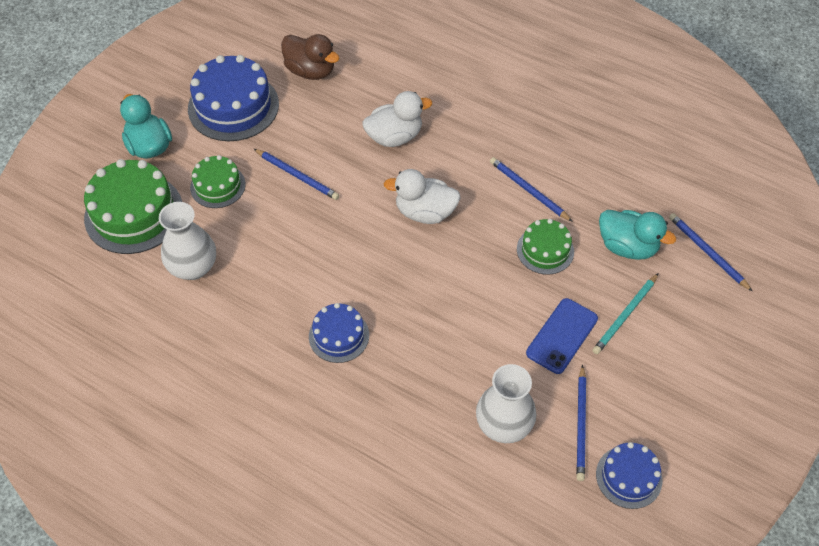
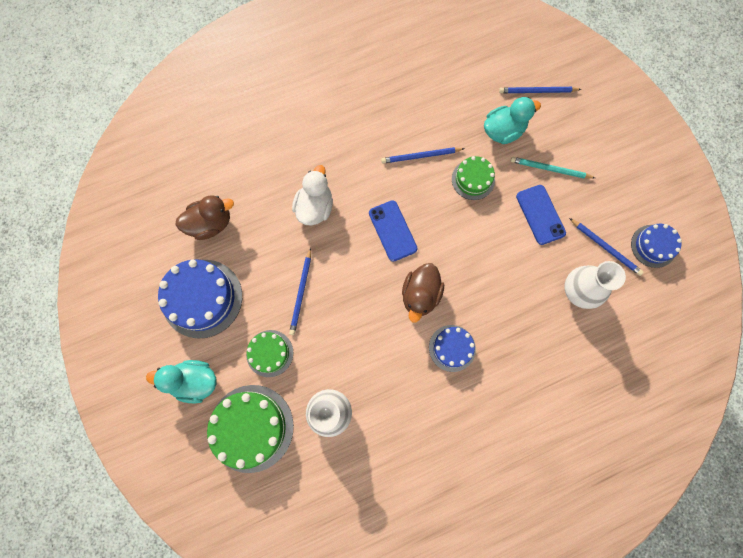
camera: 55 degrees left, 20 degrees up
(297, 176) = (301, 293): blue pencil -> blue pencil turned 120 degrees clockwise
(374, 275) = (420, 295): none -> brown duck
(425, 212) = (392, 231): white duck -> blue phone
(625, 315) = (550, 169): turquoise pencil -> turquoise pencil turned 120 degrees clockwise

